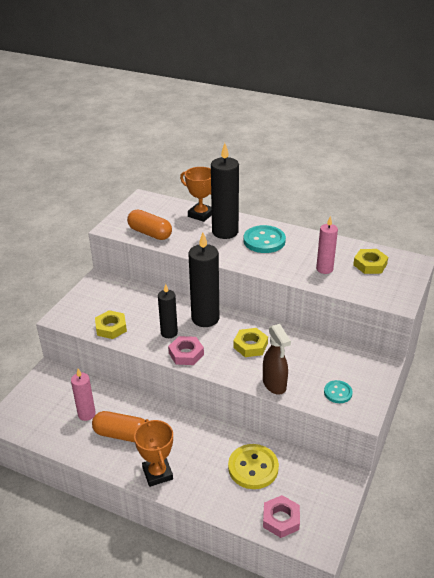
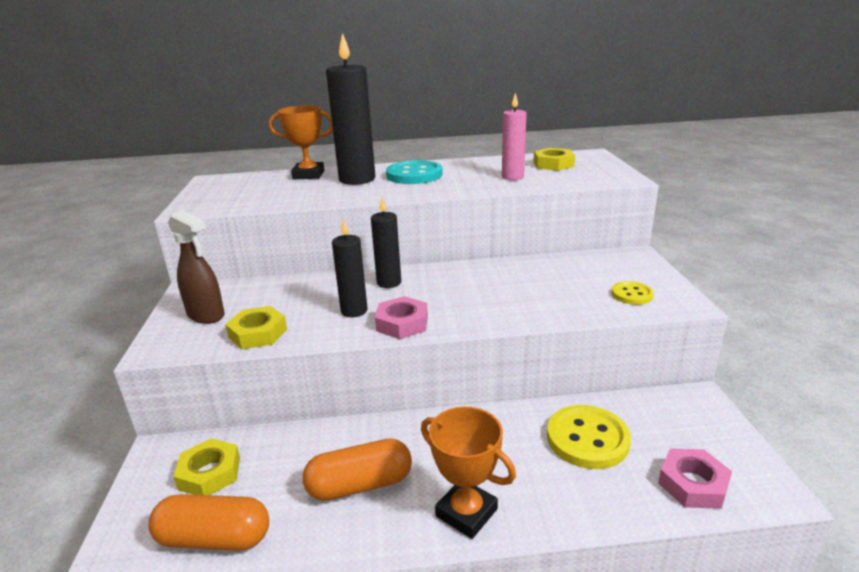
camera: 30 degrees left, 10 degrees down
(86, 414) = (275, 483): pink candle -> none
(150, 233) = (254, 201): orange capsule -> orange capsule (214, 538)
(205, 318) = (389, 283): black candle -> black candle, size x0.59
(250, 345) = (477, 288): yellow nut -> yellow nut (209, 473)
(274, 384) = (553, 313): brown spray bottle -> brown spray bottle (206, 315)
(338, 392) = (632, 294): turquoise button -> yellow button

